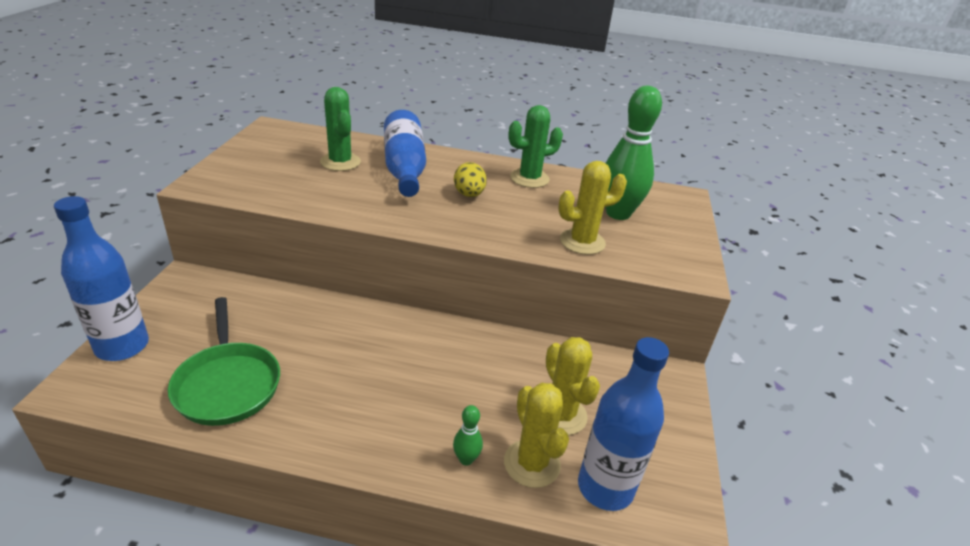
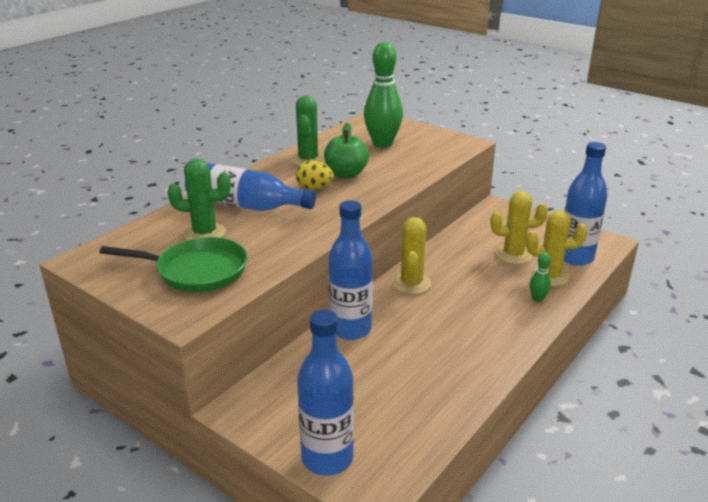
camera: 60 degrees left, 5 degrees down
(227, 384) = (415, 395): green pan -> green pan (196, 271)
(326, 313) = (350, 329): none -> blue bottle
(518, 206) = (346, 174): none -> green apple
(582, 242) = (410, 165): yellow cactus -> yellow cactus (411, 283)

